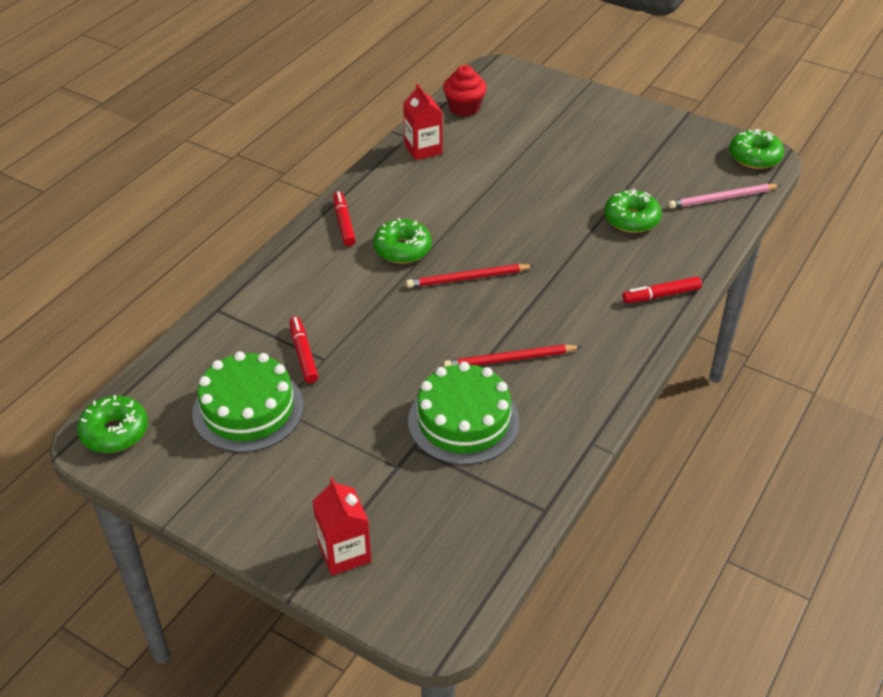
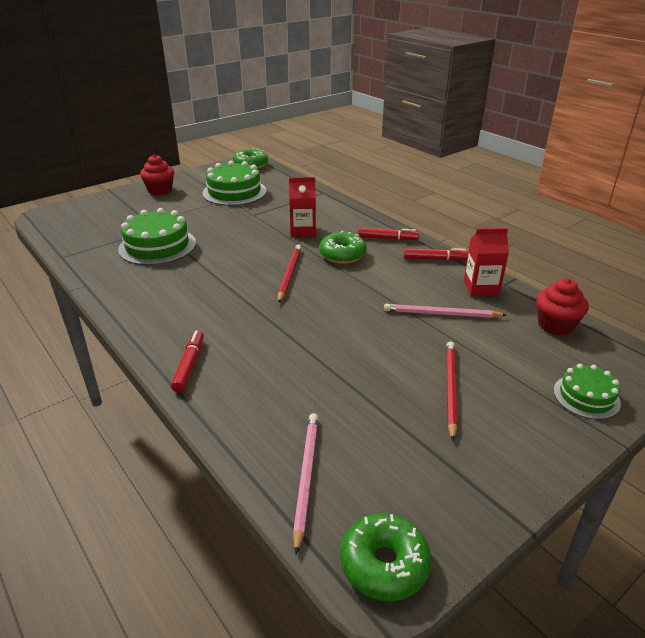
camera: 110 degrees right, 10 degrees down
(272, 511) = (160, 190): none -> red cupcake
(303, 354) = (263, 210): red marker -> red marker (435, 259)
(344, 552) = (114, 202): red carton -> red carton (303, 231)
(484, 167) = (441, 314): none -> pink pencil
(509, 359) = (191, 272): red pencil -> red pencil (450, 388)
(551, 94) = (586, 396): none -> green cake
(631, 219) = (310, 383): green donut -> none

